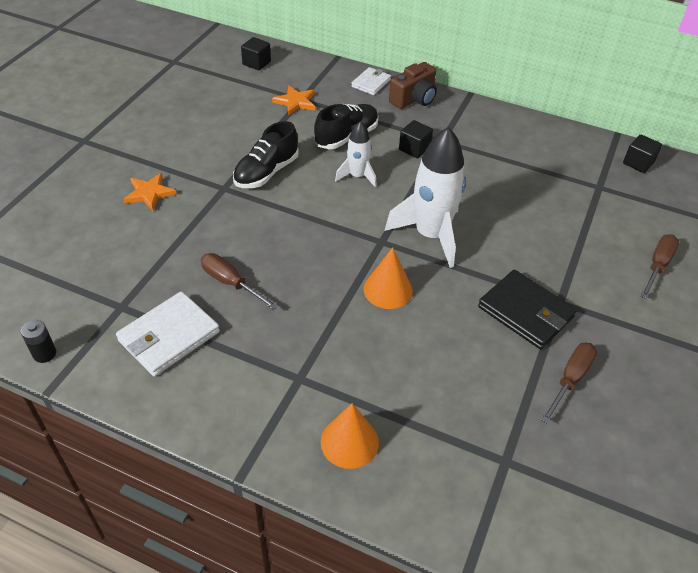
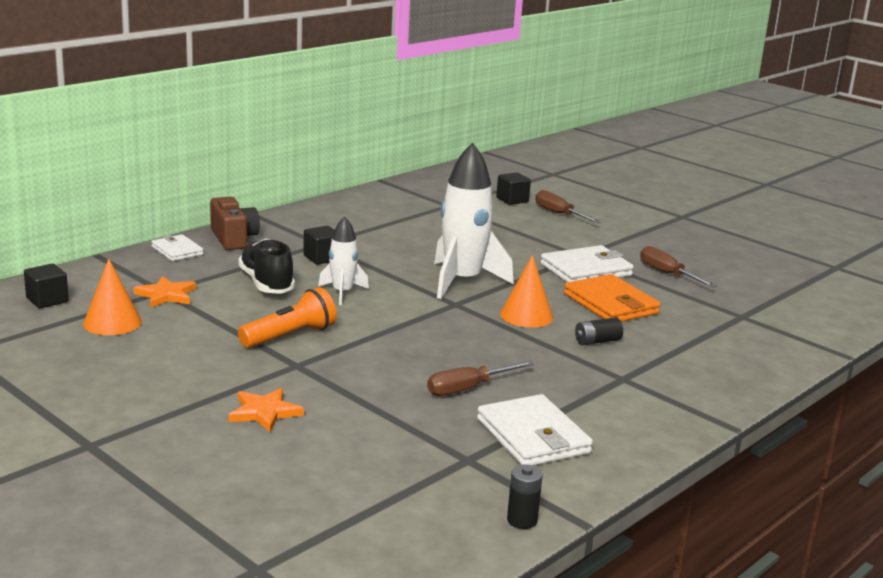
camera: 70 degrees left, 25 degrees down
(266, 172) = (290, 336): black shoe -> orange flashlight
(349, 442) = (706, 371): orange cone -> orange cone (112, 322)
(365, 347) = (597, 341): none -> black battery
(456, 344) = (611, 304): none -> orange wallet
(525, 312) = (586, 270): black wallet -> white wallet
(638, 163) = (428, 185): black cube -> black cube (512, 200)

